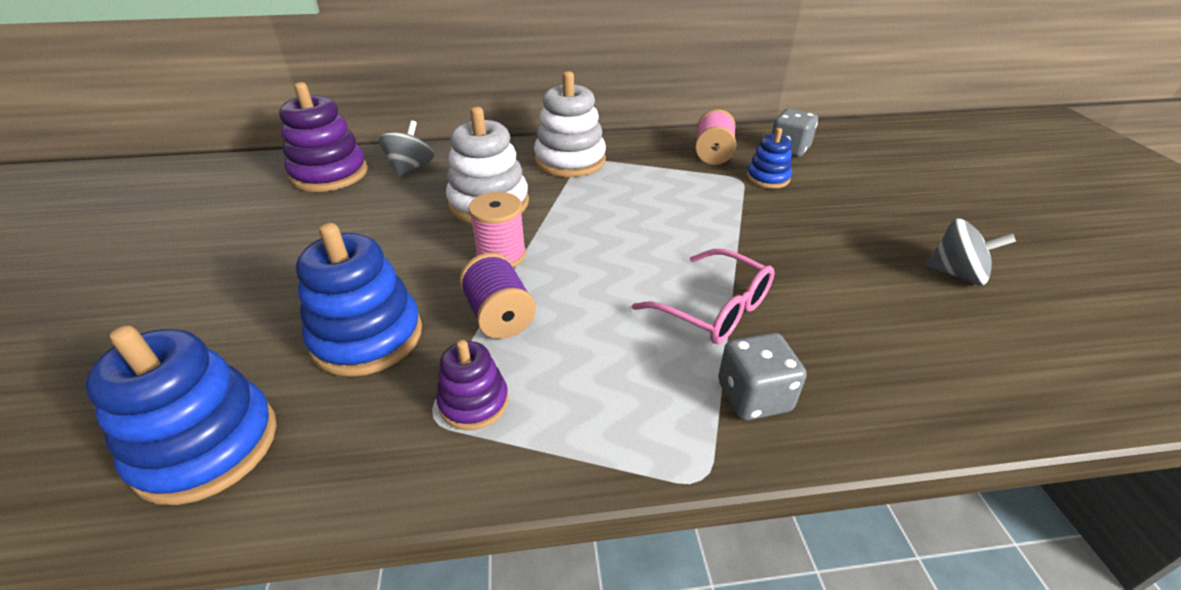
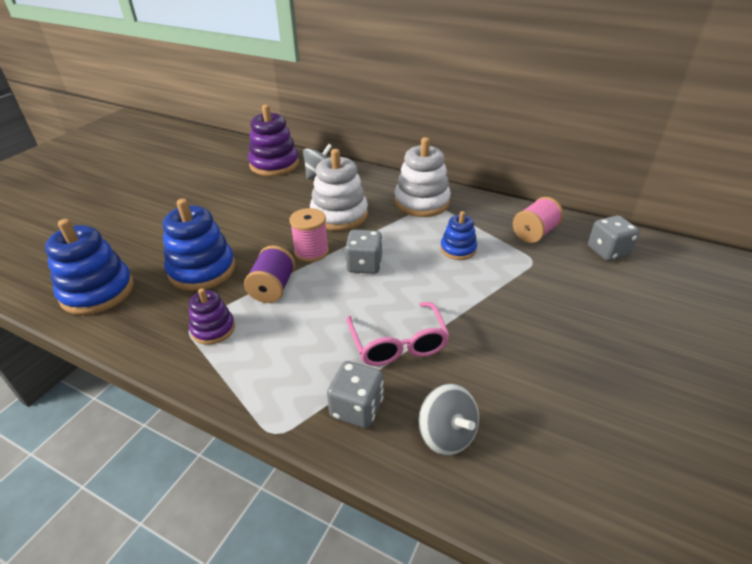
camera: 35 degrees right, 0 degrees up
(582, 245) = (364, 265): none -> grey dice
(767, 178) = (557, 268): blue stacking toy -> blue stacking toy (458, 249)
(956, 274) = (625, 411): grey spinning top -> grey spinning top (446, 434)

